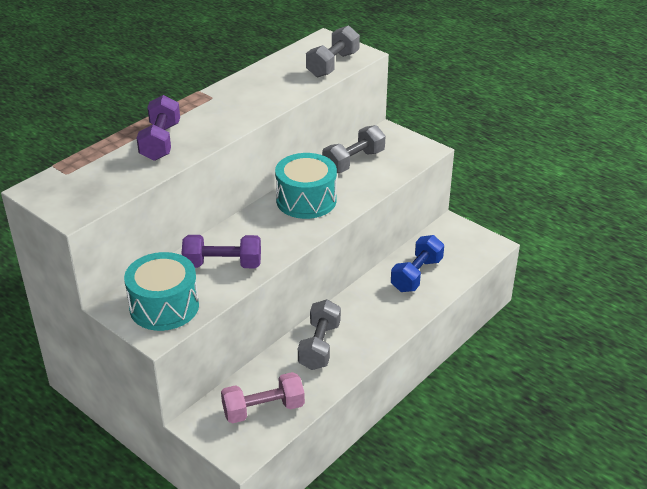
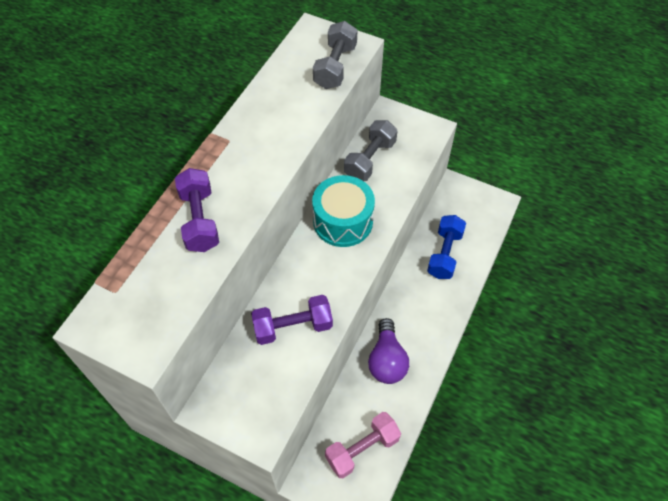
camera: 15 degrees left, 20 degrees up
(164, 306) = (255, 397): turquoise drum -> none
(319, 346) = (387, 360): grey dumbbell -> purple light bulb

